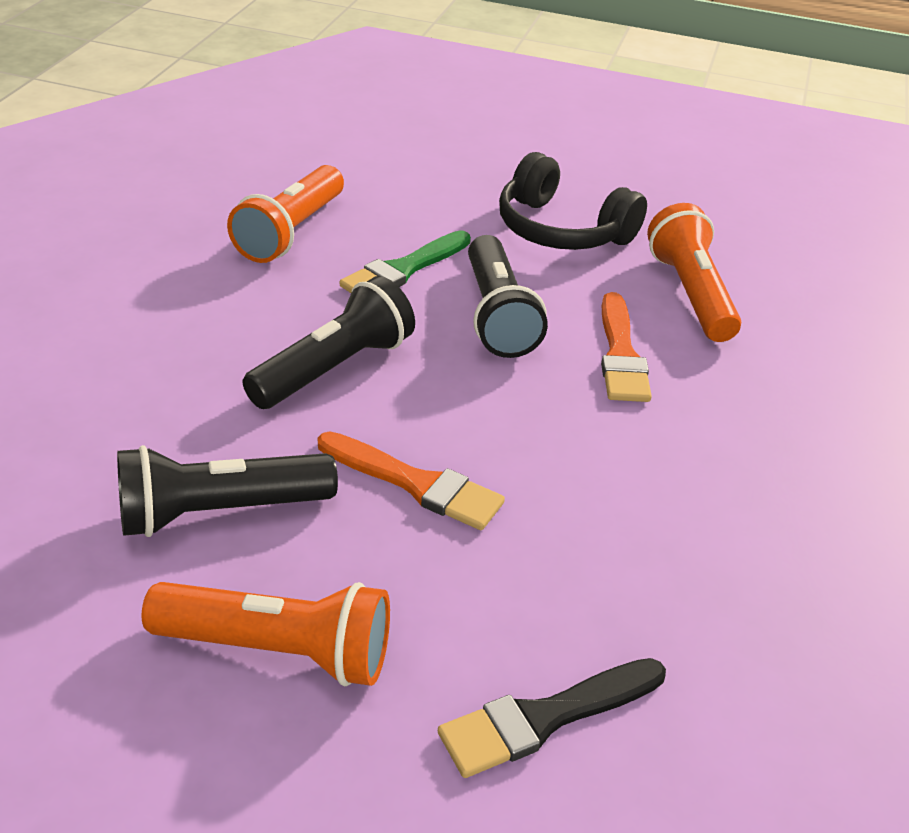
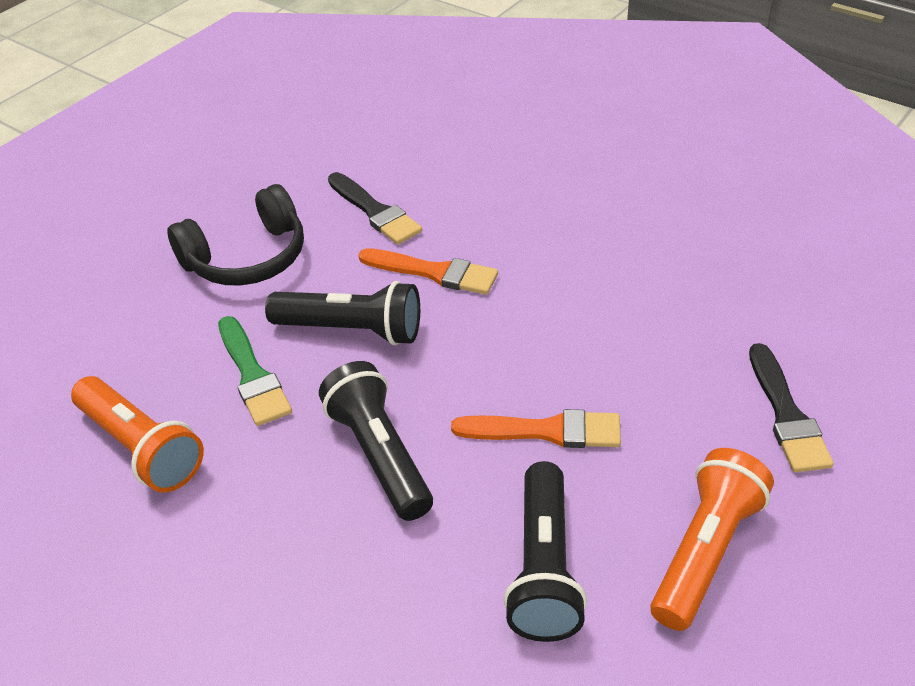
camera: 65 degrees left, 5 degrees up
(416, 484) = (546, 431): orange brush -> orange brush turned 45 degrees clockwise
(691, 294) = (375, 212): orange flashlight -> black brush

